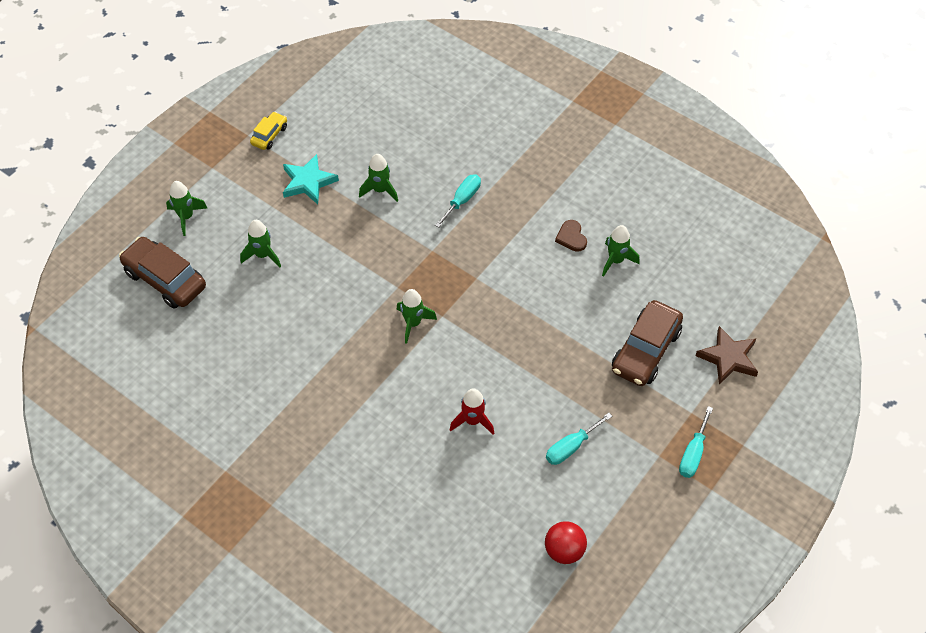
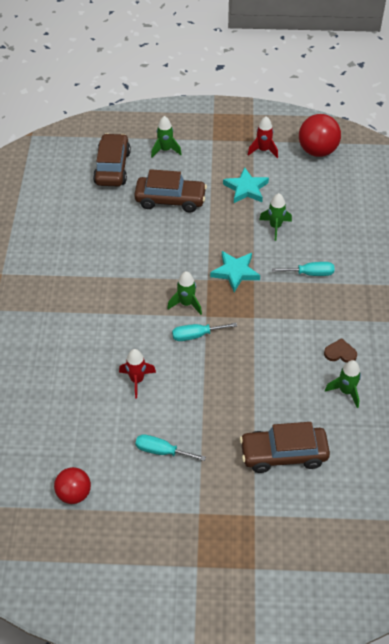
camera: 55 degrees right, 5 degrees down
(263, 255) = (170, 200): green rocket -> brown car
(269, 135) = (263, 150): yellow car -> red rocket
(313, 93) = (317, 151): none -> red ball
(409, 258) = (235, 272): none -> turquoise star
(571, 237) = (340, 353): brown heart -> brown heart turned 60 degrees clockwise
(693, 453) = (219, 536): turquoise screwdriver -> turquoise screwdriver (196, 335)
(728, 358) = (326, 515): brown star -> none

